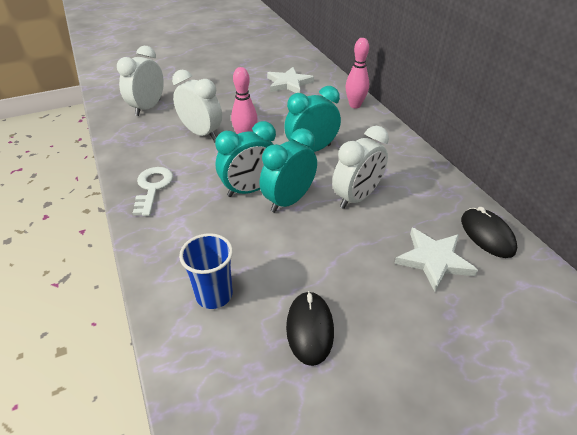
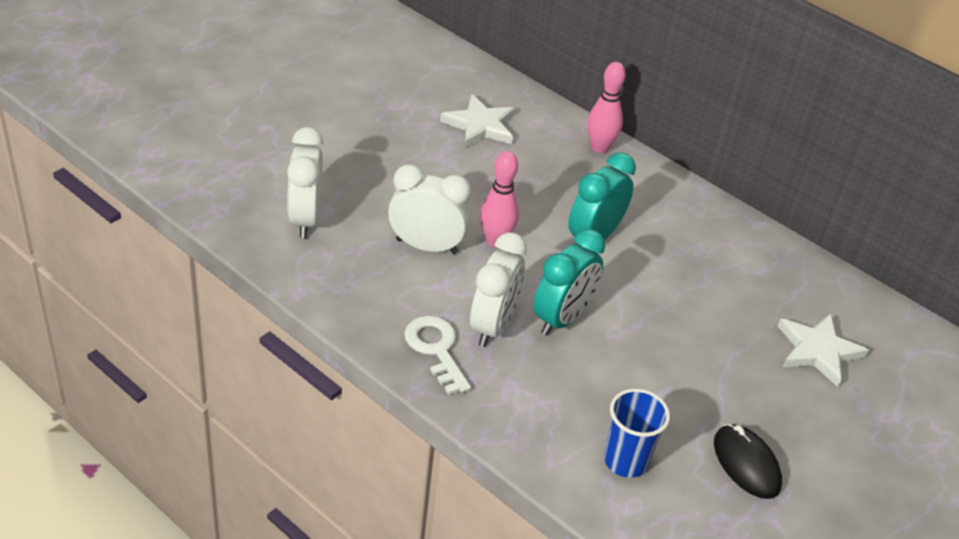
camera: 30 degrees left, 0 degrees up
(288, 201) = (619, 321): turquoise clock -> none
(356, 197) = (693, 295): white clock -> white clock (493, 326)
(487, 235) = (853, 305): black mouse -> none

